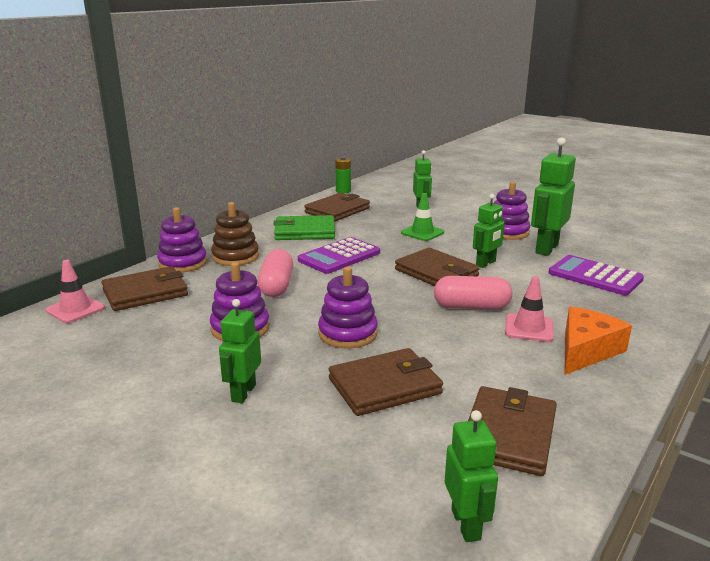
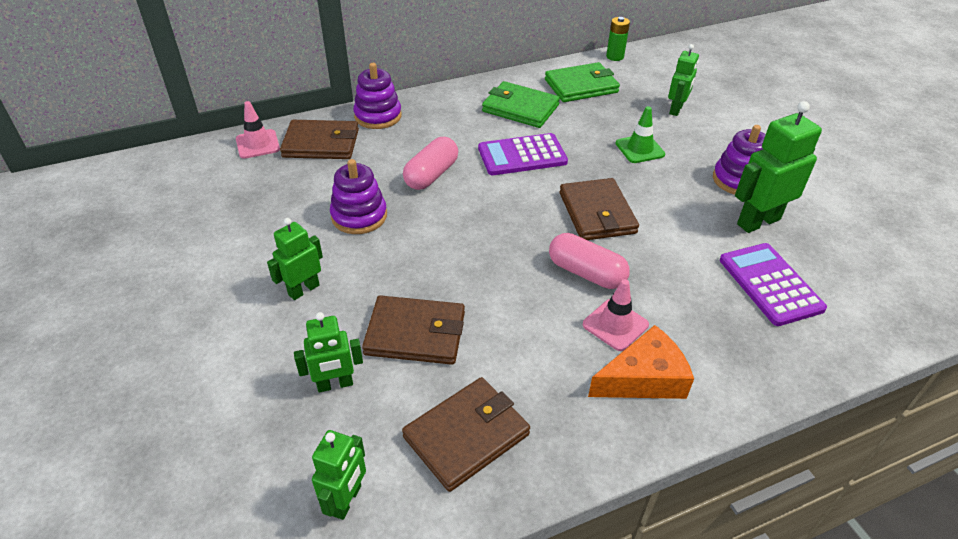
camera: 30 degrees right, 20 degrees up
(235, 257) = (428, 123): brown stacking toy -> none
(337, 210) = (581, 86): brown wallet -> green wallet
(348, 334) = (440, 259): purple stacking toy -> none
(486, 263) = (663, 219): green robot -> green robot (335, 384)

